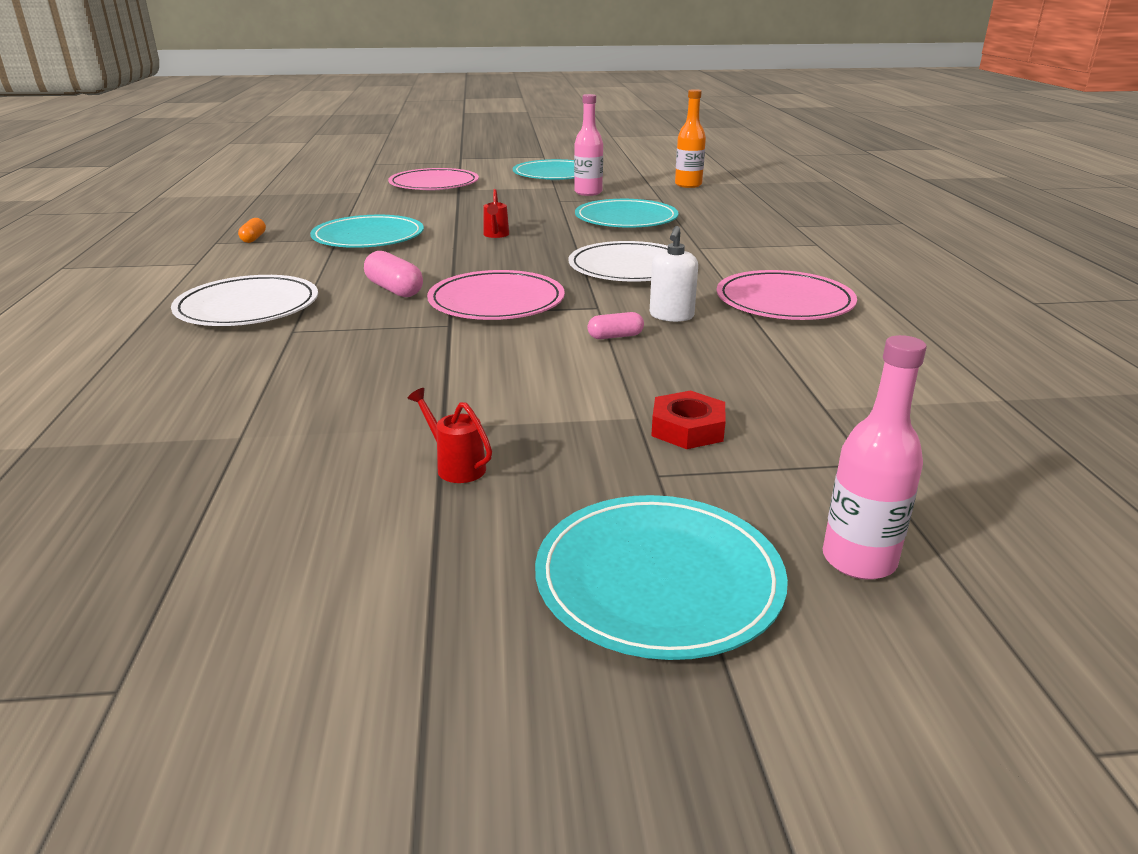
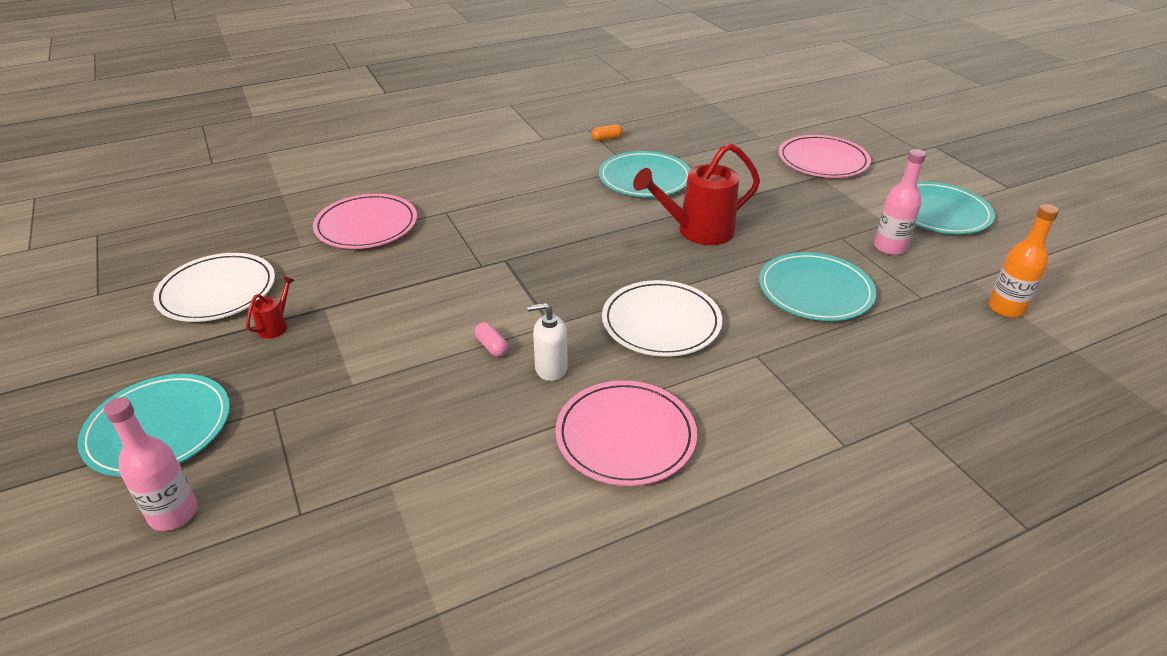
camera: 70 degrees right, 10 degrees up
(248, 307) = (476, 184): white plate -> white plate (217, 291)
(394, 289) = (537, 224): pink capsule -> none
(496, 235) = (698, 231): red watering can -> red watering can, size x2.27
(496, 301) = (537, 273): pink plate -> pink plate (366, 225)
(687, 428) = (339, 411): red nut -> none

